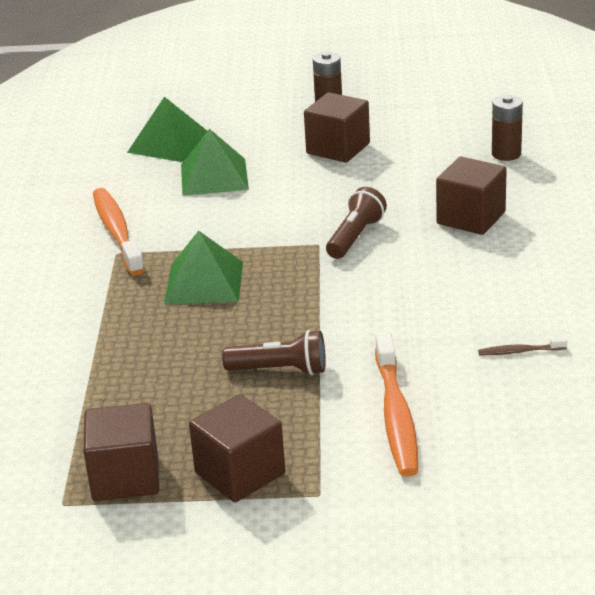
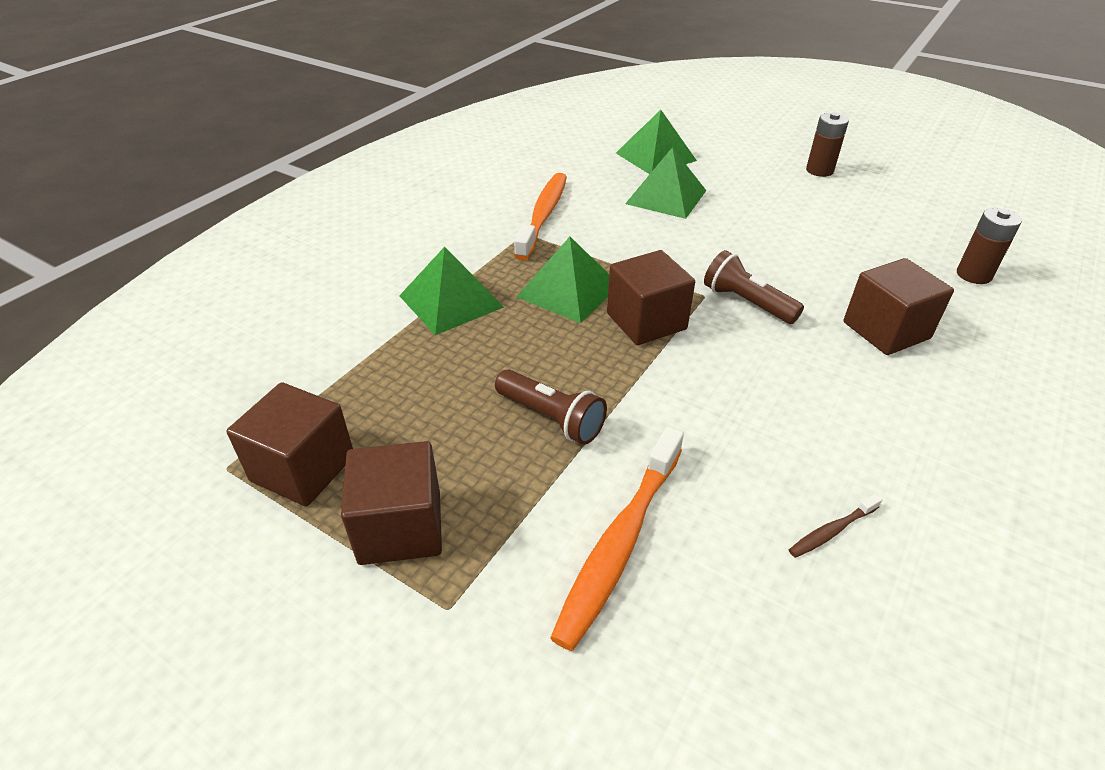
camera: 30 degrees right, 10 degrees up
(110, 329) = (451, 301): none -> green pyramid
(338, 148) = (799, 210): brown cube -> brown cube (646, 321)
(355, 237) = (746, 302): brown flashlight -> brown flashlight turned 105 degrees counterclockwise
(520, 351) = (832, 531): brown toothbrush -> brown toothbrush turned 60 degrees counterclockwise

